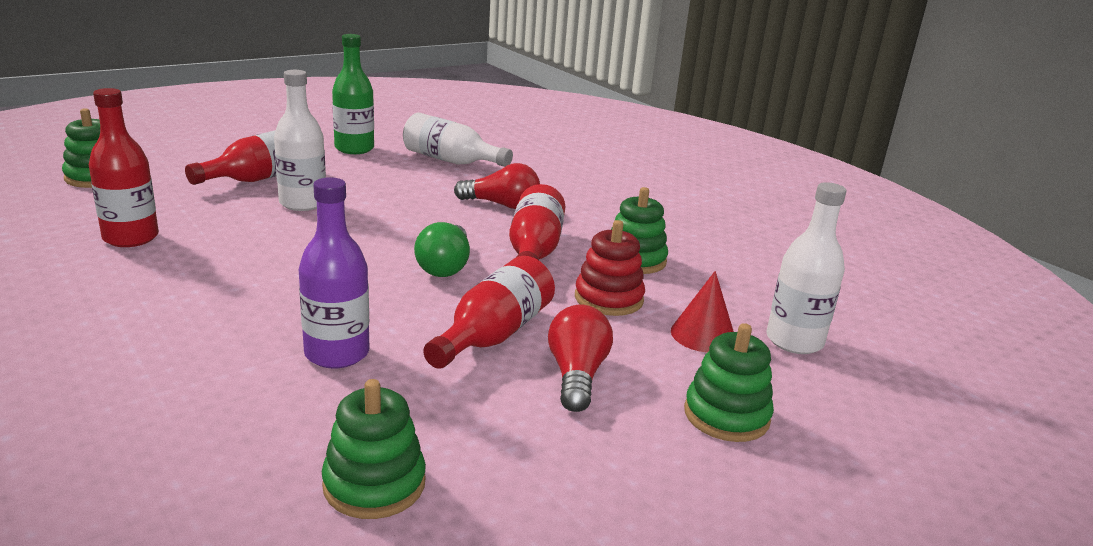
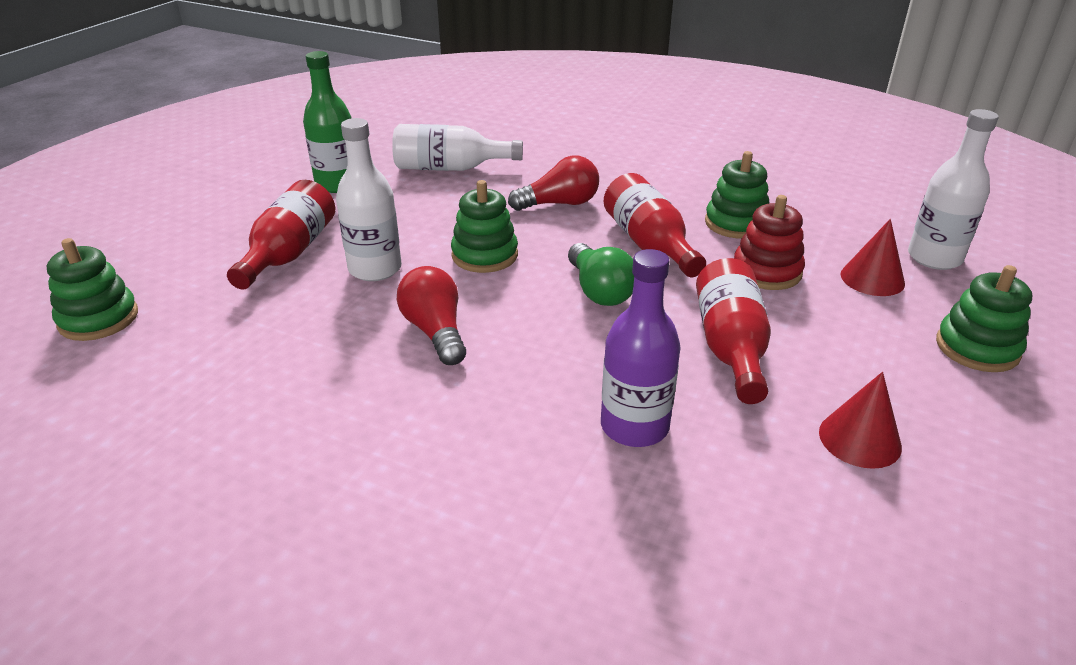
camera: 25 degrees left, 10 degrees up
(131, 238) = (251, 381): red bottle -> none
(374, 484) = (838, 543): green stacking toy -> green stacking toy (485, 255)
(505, 431) = (859, 439): none -> red cone
(576, 375) = (839, 359): red light bulb -> red light bulb (435, 331)

